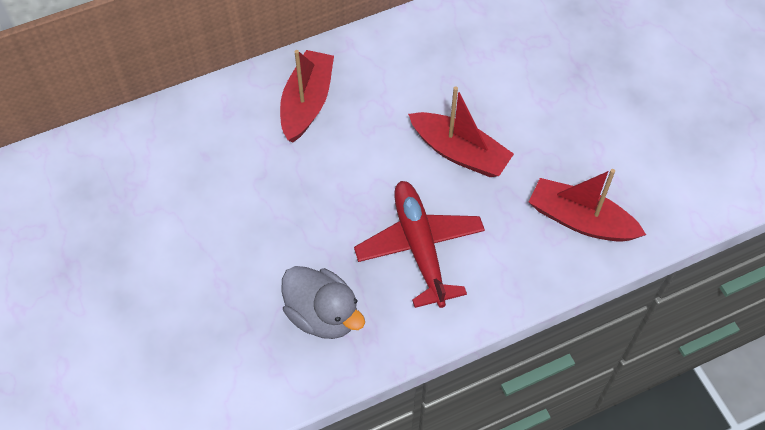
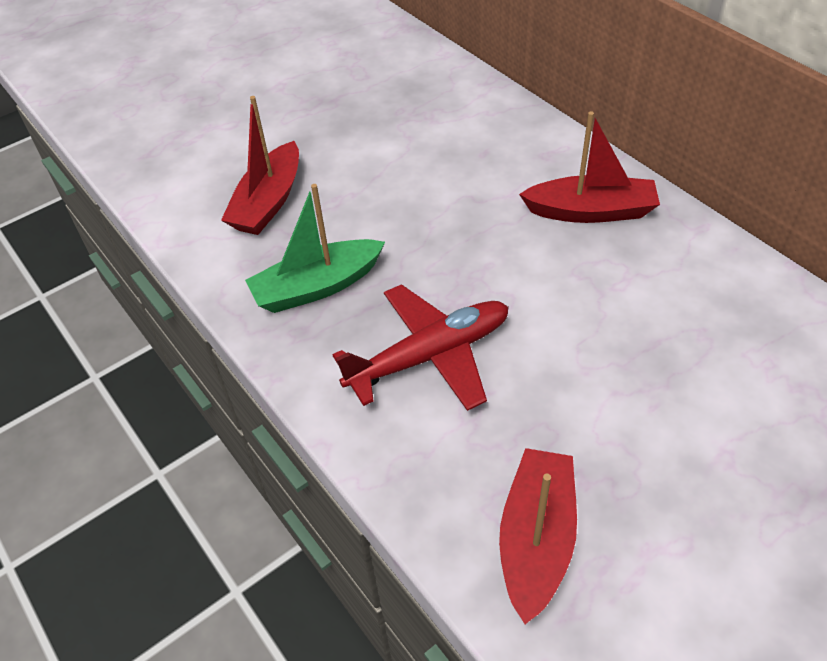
camera: 80 degrees right, 10 degrees down
(322, 315) = (317, 287): grey duck -> green boat
(460, 152) = (589, 370): red boat -> red boat (268, 202)

